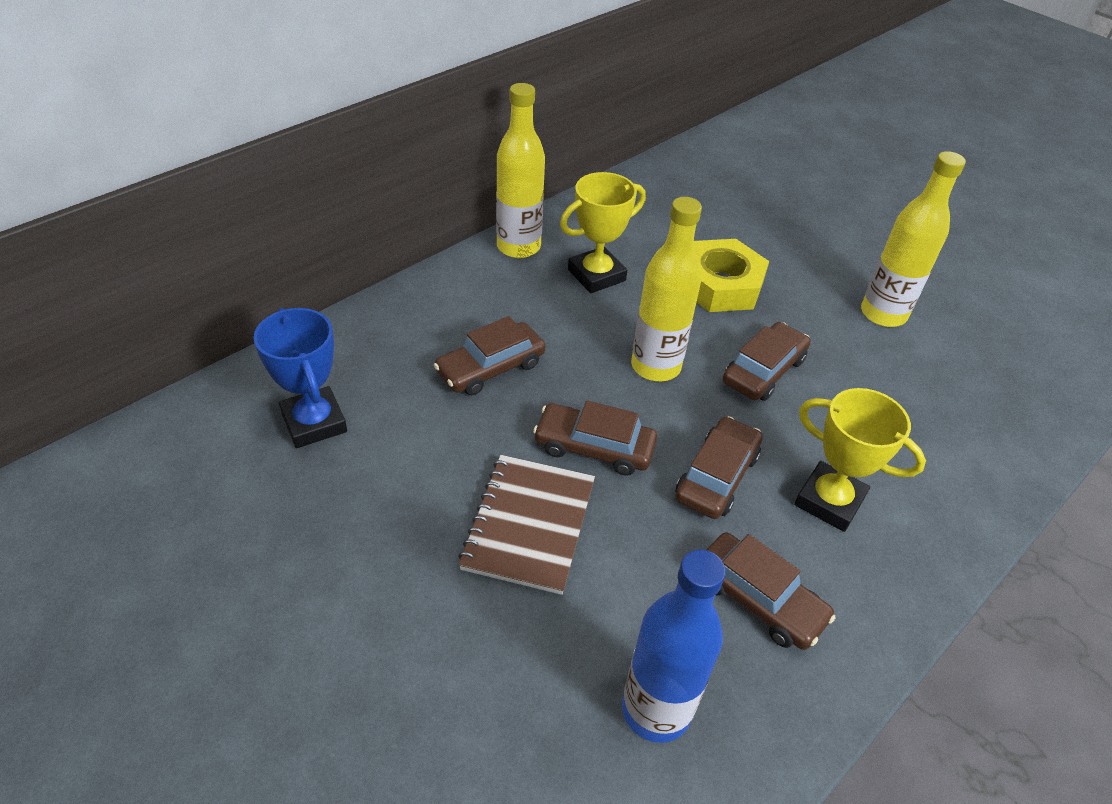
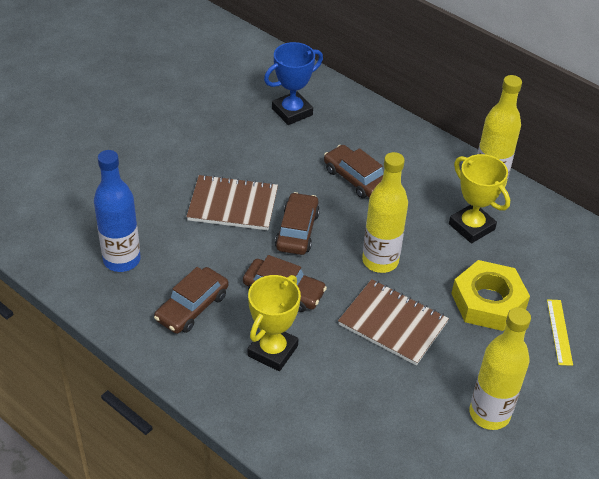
camera: 85 degrees right, 0 degrees up
(759, 242) = (559, 332): none -> yellow ruler
(763, 371) = (393, 323): brown car -> brown notebook

